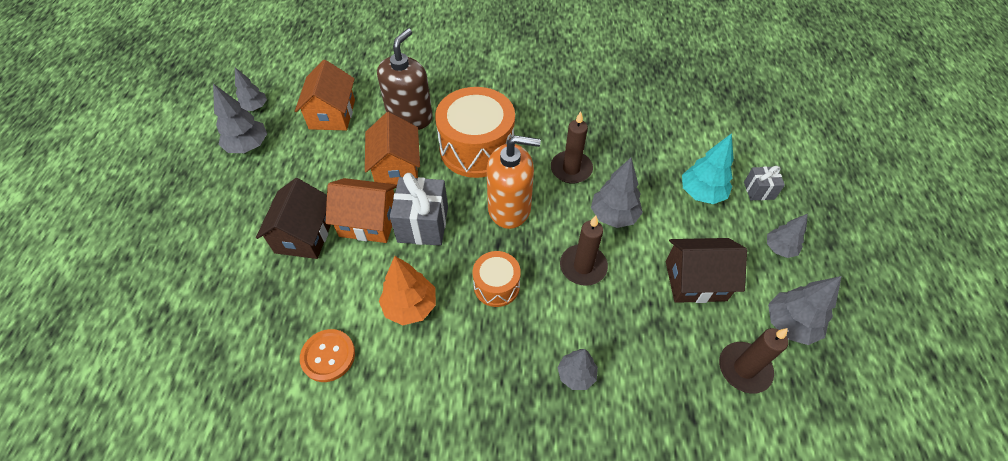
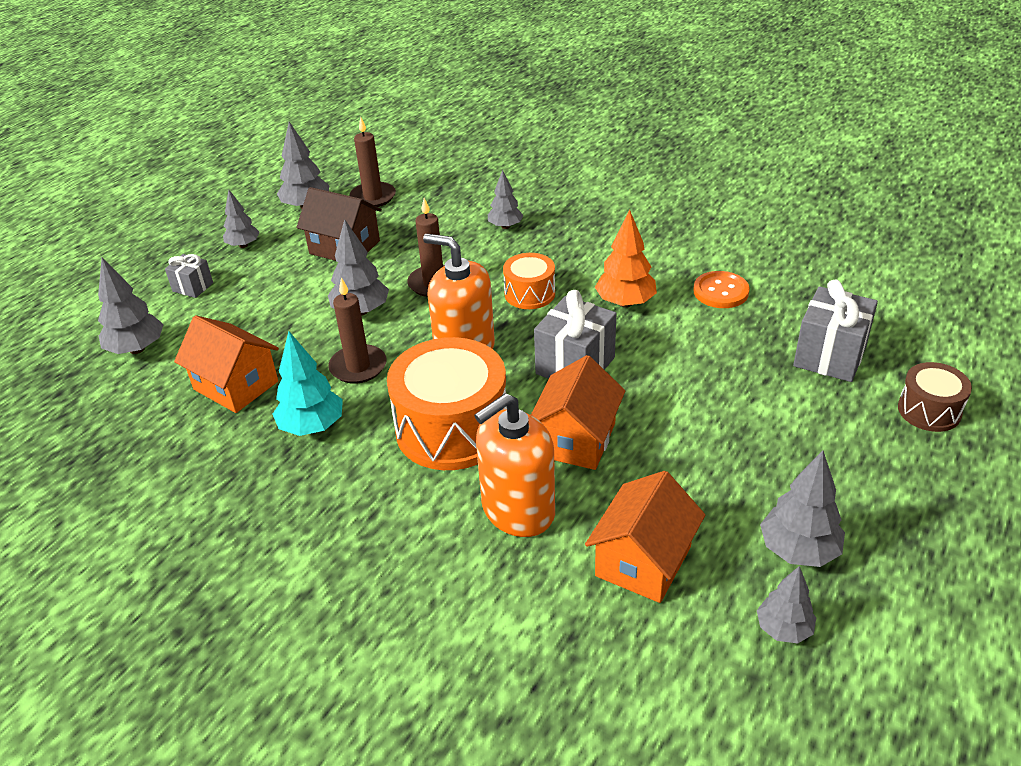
camera: 150 degrees left, 15 degrees down
(150, 277) = (929, 410): none -> brown drum
(225, 307) = (829, 356): none -> grey gift
(304, 235) = (726, 398): brown house -> none
(369, 222) = (640, 388): orange house -> orange house (236, 385)
(410, 117) = (518, 510): brown soap dispenser -> orange soap dispenser
(701, 193) = (250, 302): turquoise tree -> turquoise tree (312, 427)
(724, 130) = (137, 349): none -> grey tree

